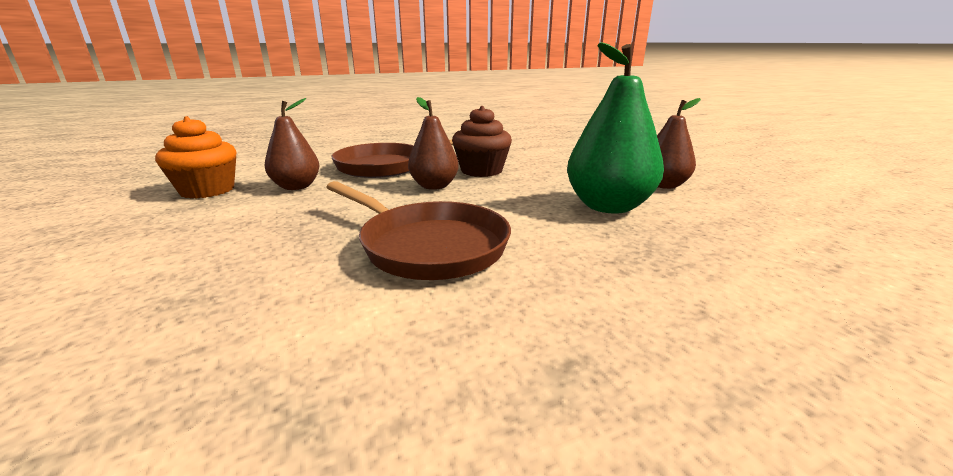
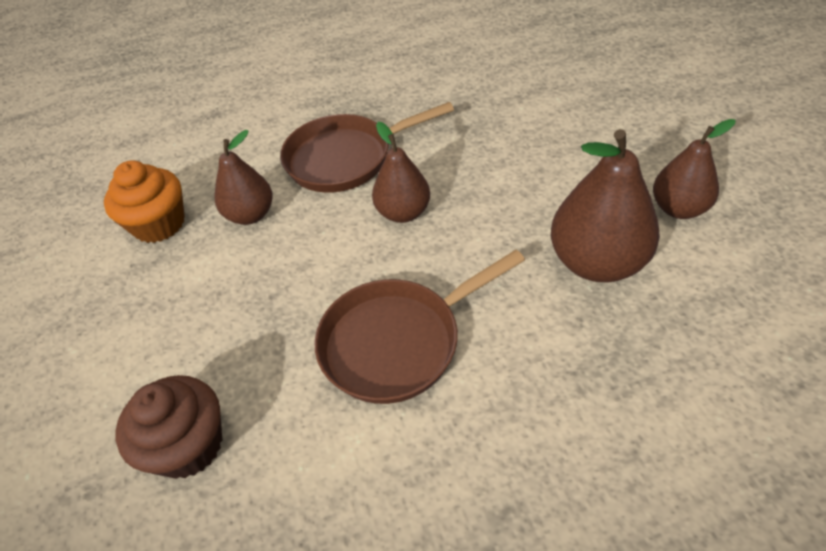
camera: 10 degrees right, 25 degrees up
(428, 246) = (398, 342): brown pan -> brown pan turned 105 degrees clockwise
(481, 171) = (460, 170): brown cupcake -> brown cupcake (188, 445)
(608, 206) = (597, 262): green pear -> brown pear

